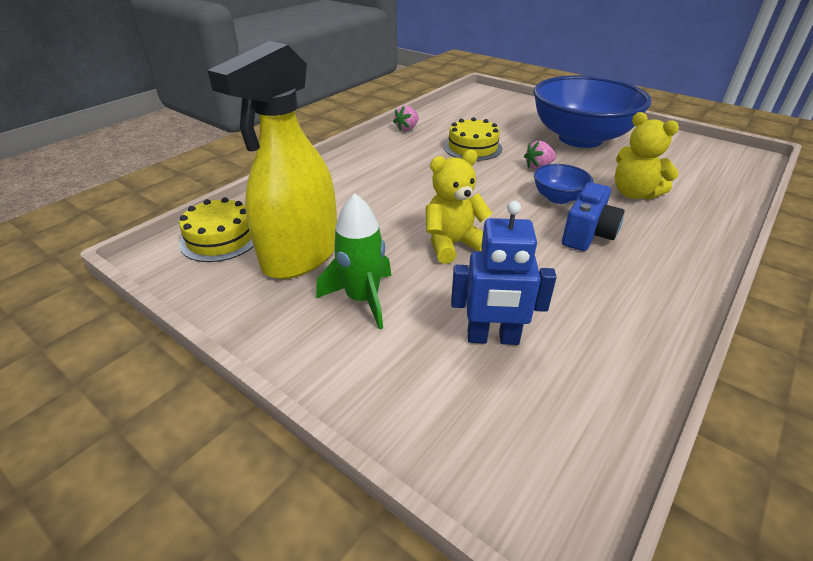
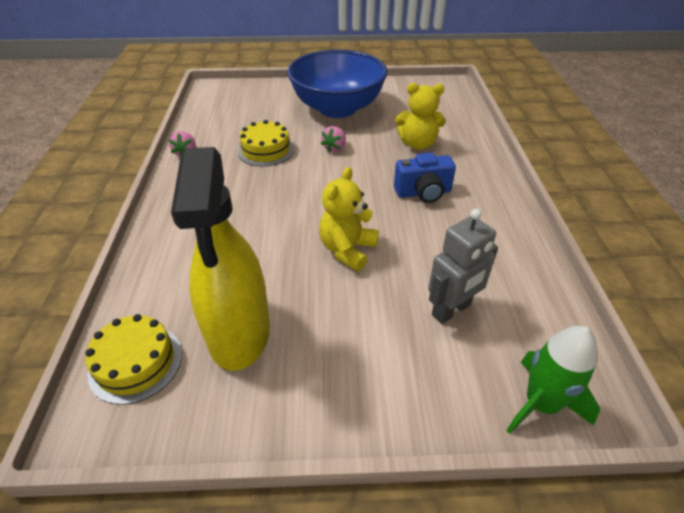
camera: 40 degrees left, 5 degrees up
(362, 299) = (335, 338): green rocket -> green rocket (540, 404)
(493, 338) = (451, 310): blue robot -> grey robot
(558, 198) = (375, 170): blue bowl -> none
(587, 234) = (423, 193): blue camera -> blue camera turned 90 degrees clockwise

